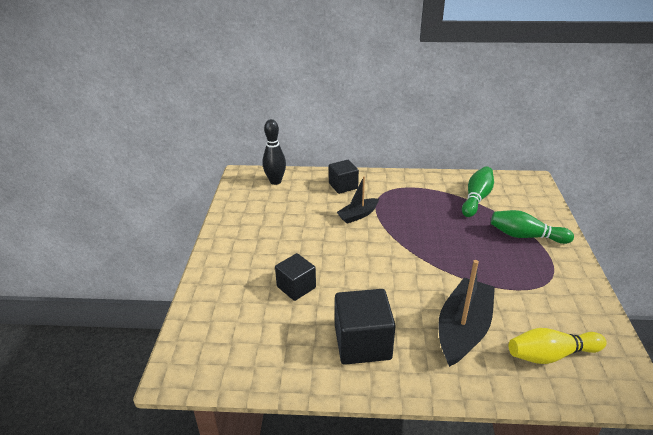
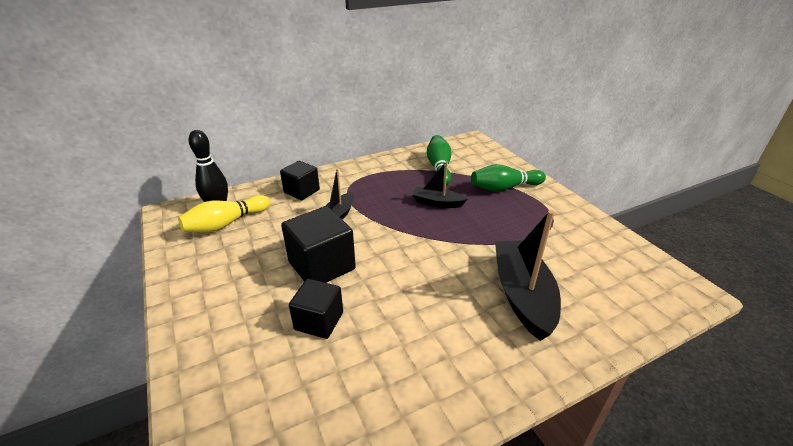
camera: 30 degrees left, 0 degrees up
(362, 343) = (439, 355): black cube -> black cube (322, 266)
(449, 230) = (437, 203): none -> black boat
(551, 355) = (610, 287): yellow bowling pin -> yellow bowling pin (226, 224)

